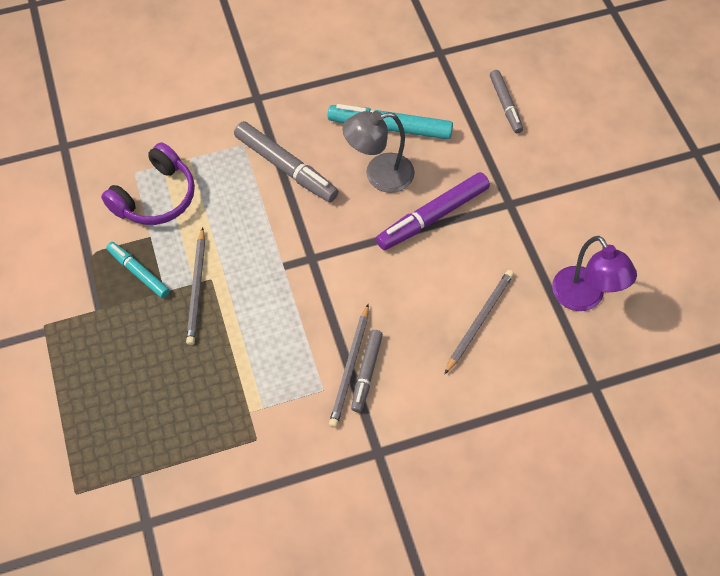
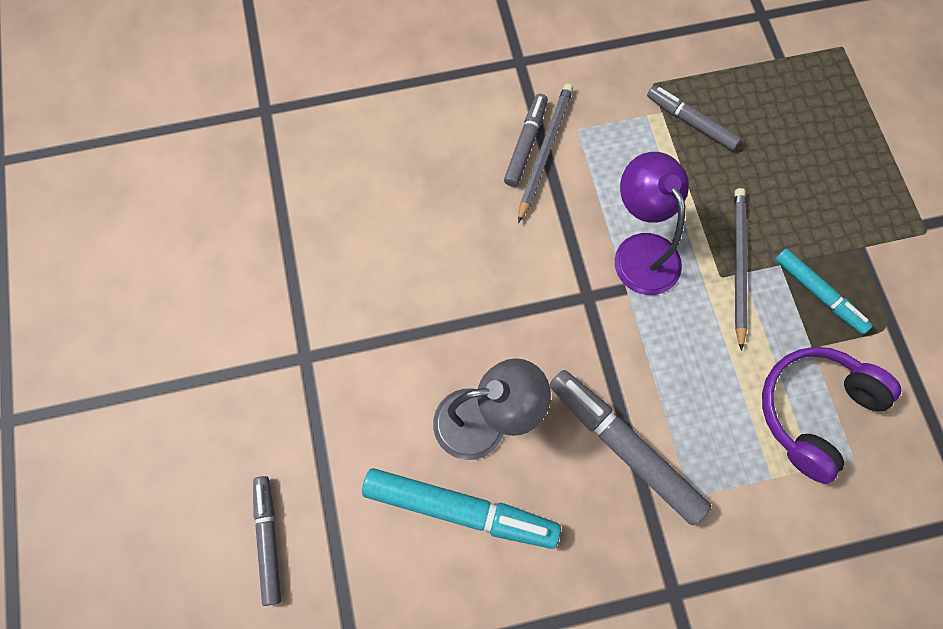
camera: 175 degrees left, 10 degrees up
(224, 404) = (691, 122): none -> grey marker
(432, 216) = (417, 345): purple marker -> none
(479, 321) = (381, 194): grey pencil -> none
(584, 298) = (244, 212): purple lamp -> purple lamp (640, 250)

